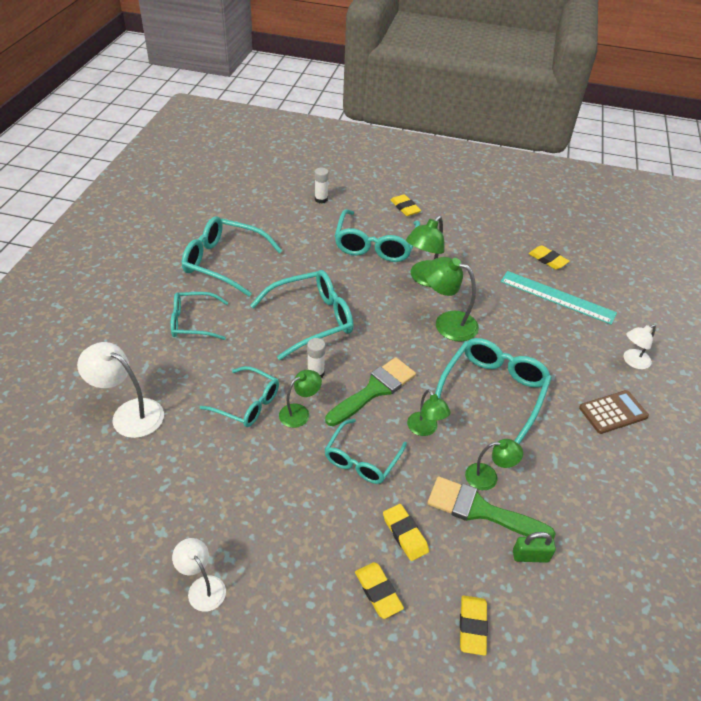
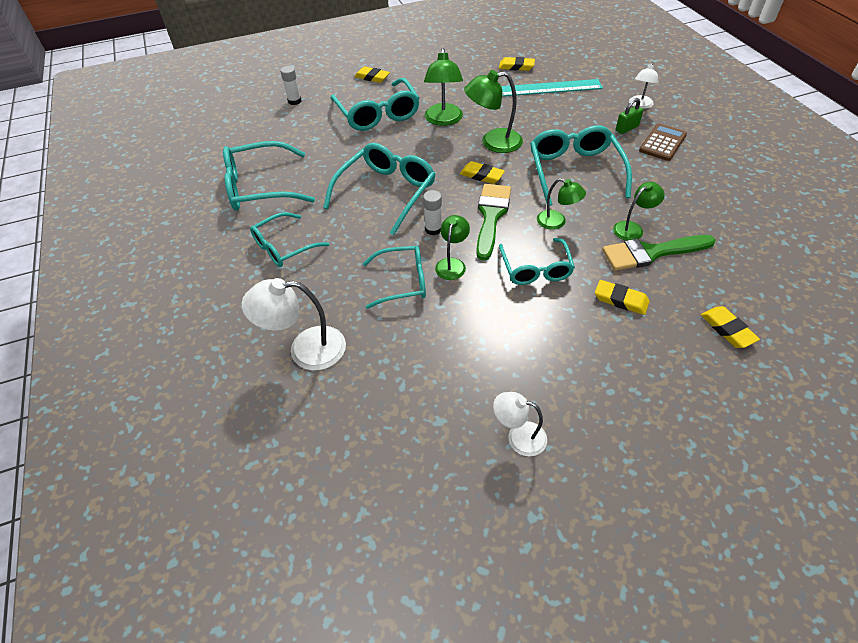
camera: 30 degrees left, 5 degrees up
(378, 592) = (646, 350): yellow eraser -> yellow eraser (481, 175)
(530, 556) = (712, 262): green padlock -> green padlock (626, 128)

